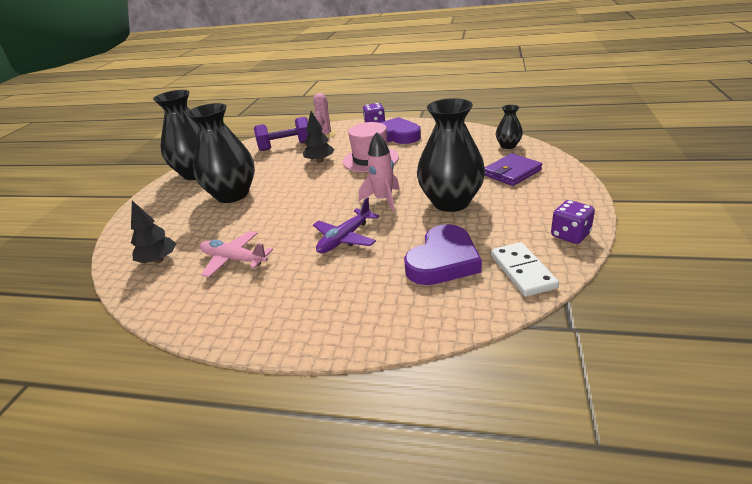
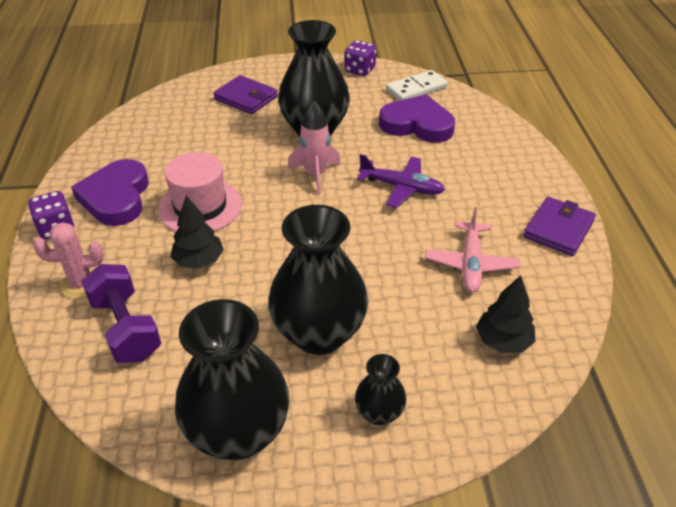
camera: 110 degrees left, 10 degrees up
(229, 322) = (558, 229): none -> purple wallet
(508, 146) = (174, 102): black vase -> black vase (379, 413)

